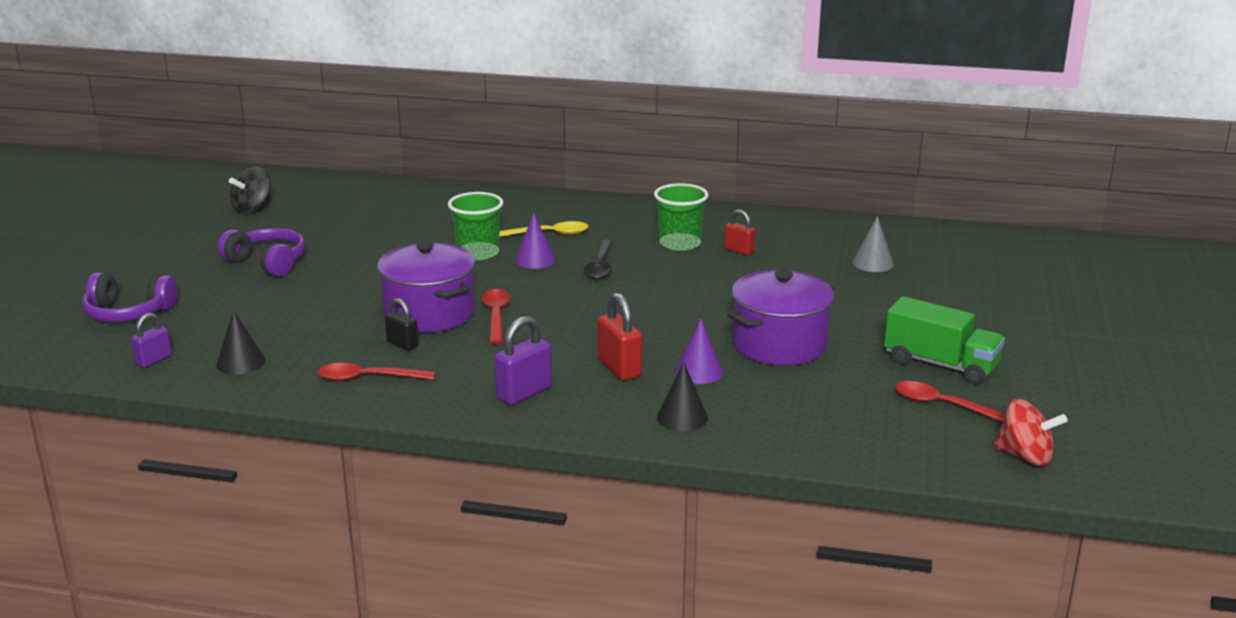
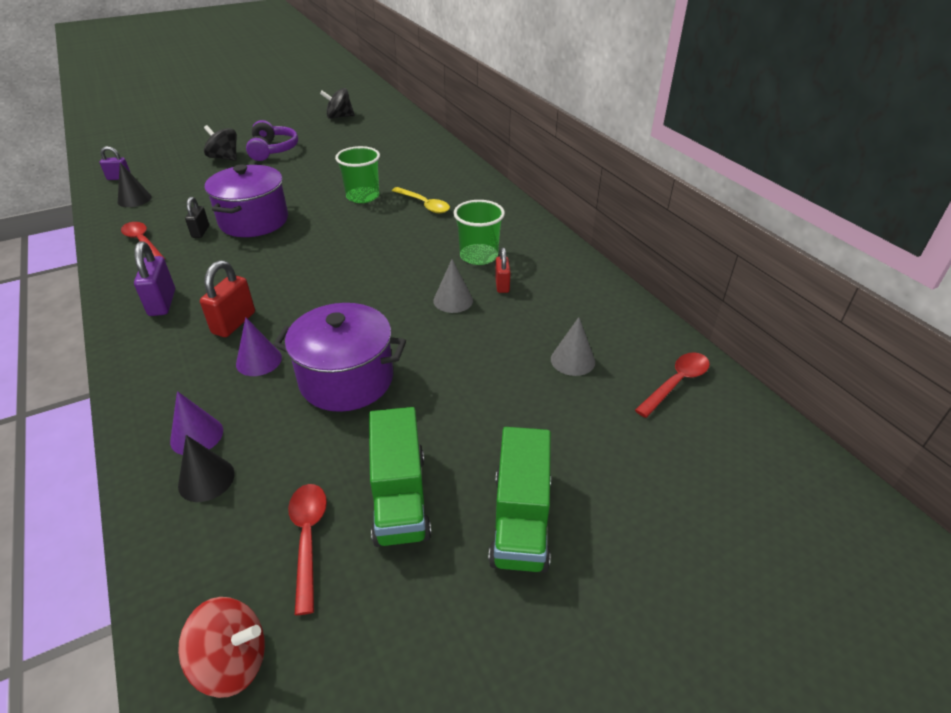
camera: 50 degrees right, 15 degrees up
(128, 313) = (171, 148): purple headphones -> none
(230, 291) = (224, 158): none -> black spinning top
(496, 316) = (273, 243): red spoon -> red spoon (676, 383)
(524, 393) = (162, 303): purple padlock -> purple padlock turned 75 degrees clockwise
(535, 259) = (377, 217): purple cone -> purple cone (196, 435)
(600, 266) = (397, 244): black spoon -> none
(682, 417) = (170, 387): black cone -> black cone (206, 479)
(731, 274) = (453, 300): none -> grey cone
(1007, 334) = (520, 519): none -> green truck
(1025, 456) = (232, 661): red spinning top -> red spinning top turned 75 degrees counterclockwise

